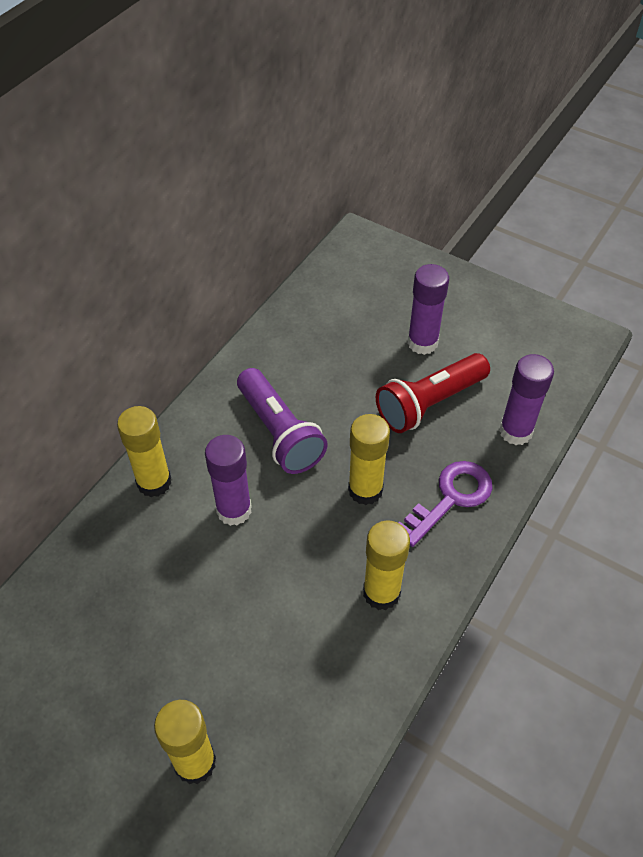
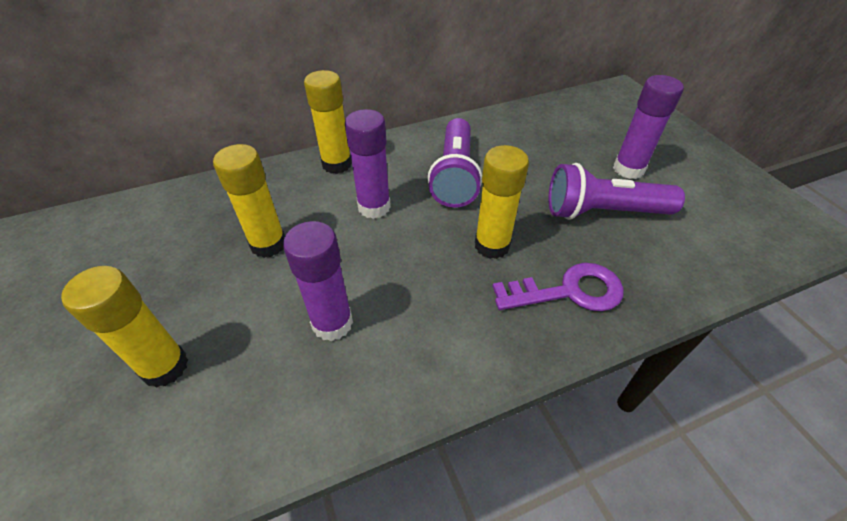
camera: 35 degrees right, 5 degrees down
(381, 593) = (438, 331): yellow glue stick -> yellow glue stick (268, 244)
(429, 403) = (603, 212): red flashlight -> purple flashlight
(515, 431) = (679, 271): purple glue stick -> purple glue stick (332, 323)

